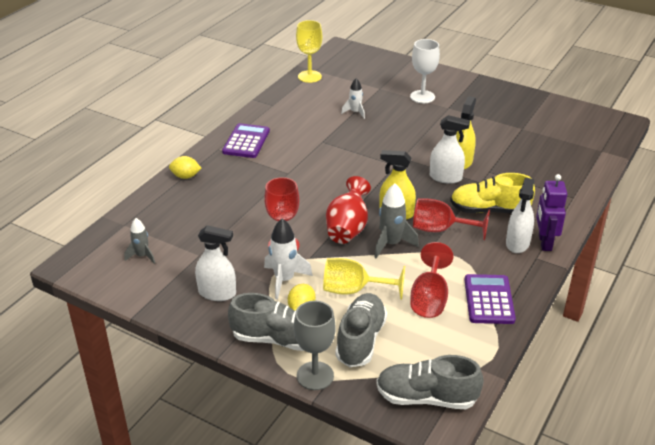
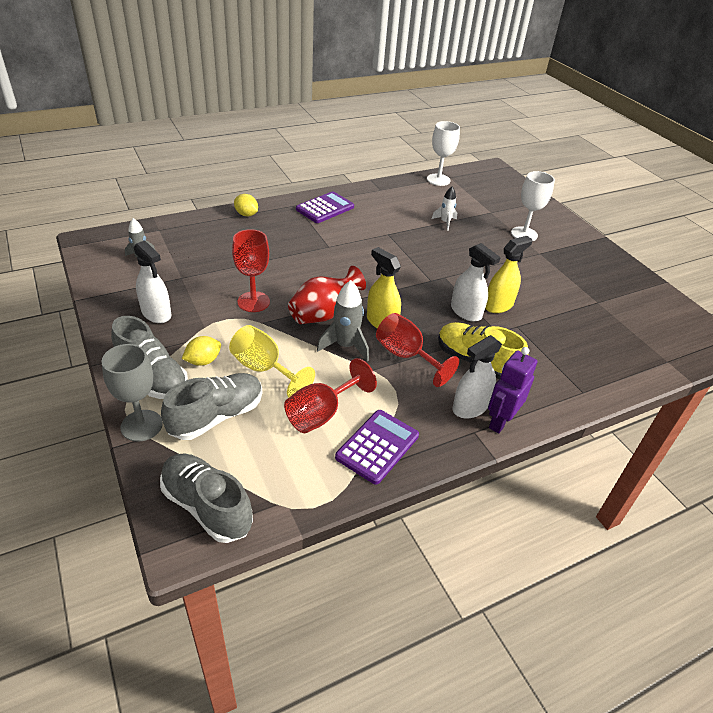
camera: 30 degrees right, 5 degrees up
(284, 280) = (219, 330): white rocket -> none
(309, 76) = (438, 180): yellow goblet -> white goblet

